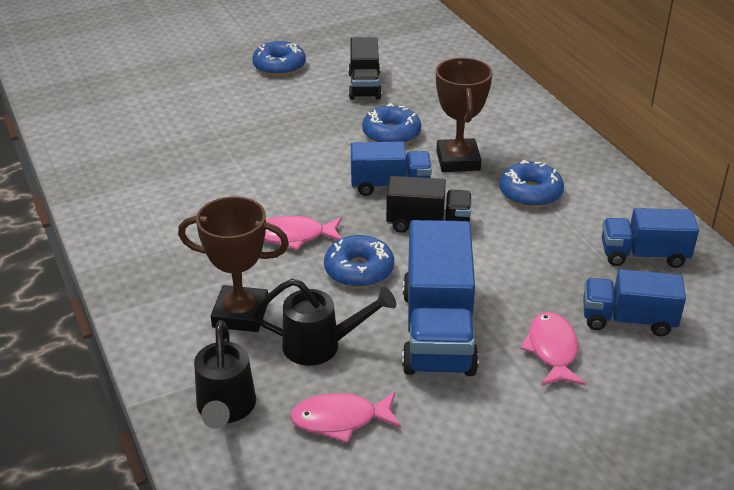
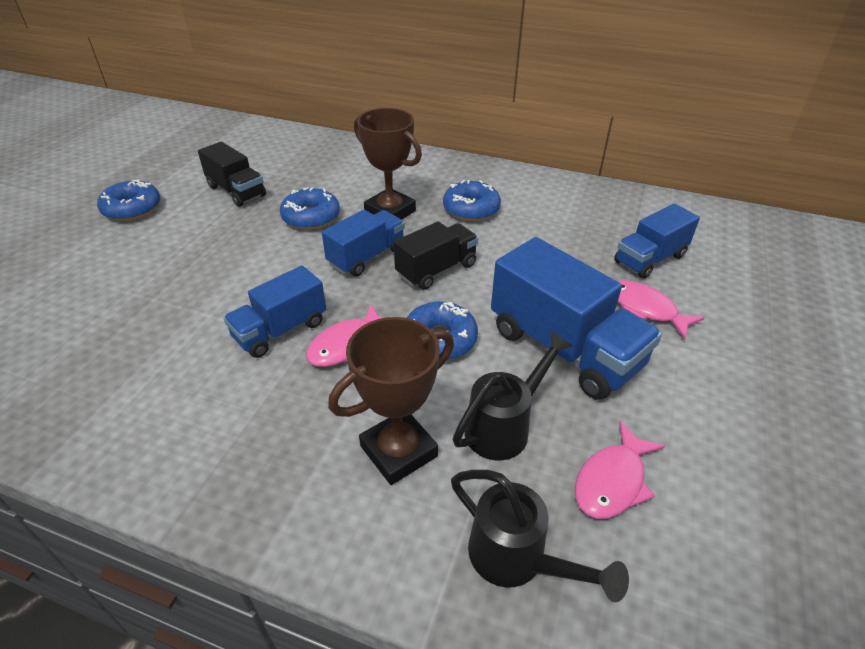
camera: 45 degrees left, 5 degrees up
(643, 255) = (593, 212): blue truck -> blue truck (280, 330)

